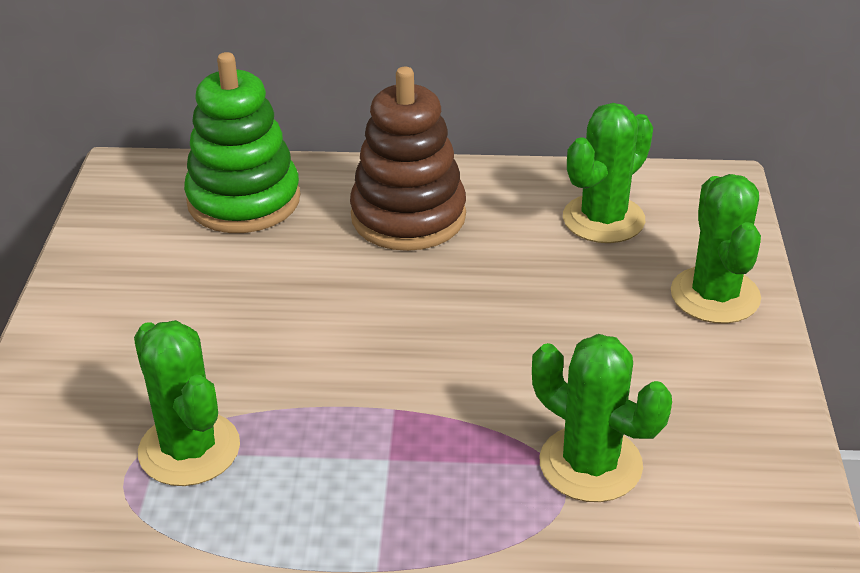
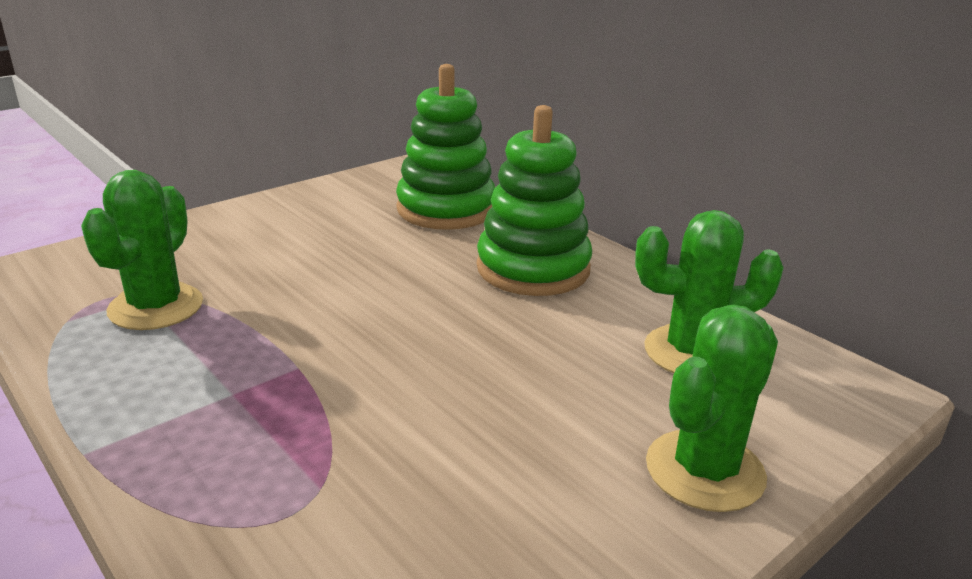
camera: 45 degrees right, 10 degrees down
(408, 216) = (533, 269): brown stacking toy -> green stacking toy
(590, 464) = (344, 511): green cactus -> none

